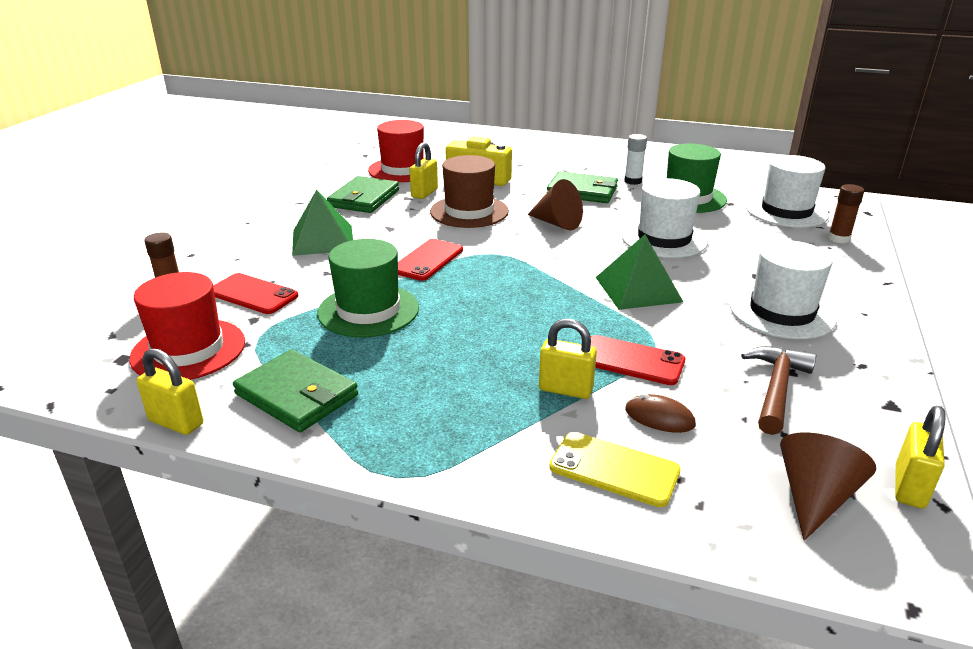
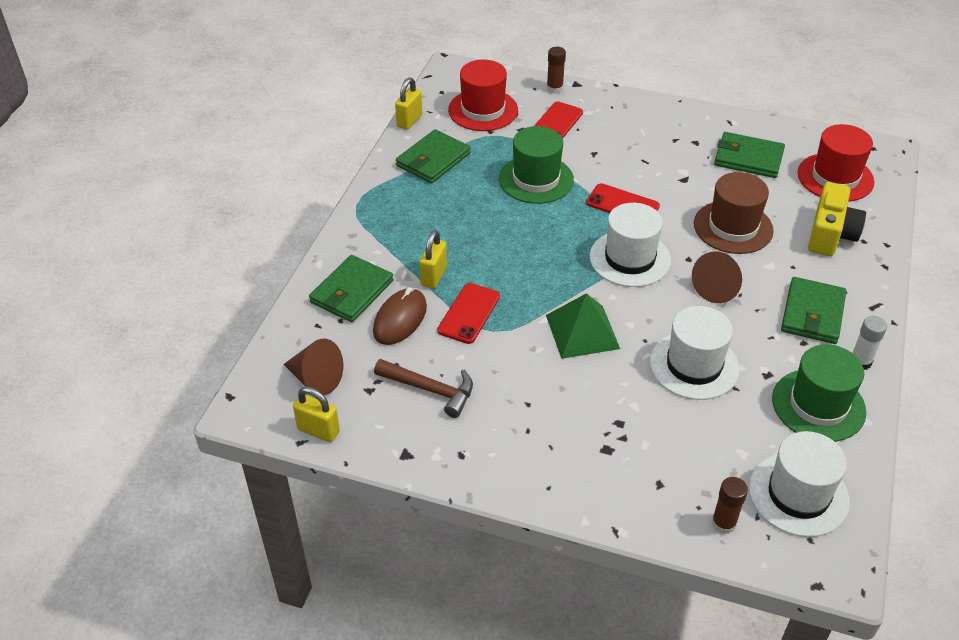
camera: 90 degrees right, 15 degrees up
(322, 240) = (652, 144): green pyramid -> none
(424, 193) = (773, 196): yellow padlock -> none
(614, 469) = (351, 292): yellow phone -> green wallet
(659, 417) = (400, 319): brown mouse -> brown mouse, size x1.58
(781, 312) = (547, 424): white hat -> white hat (630, 258)

